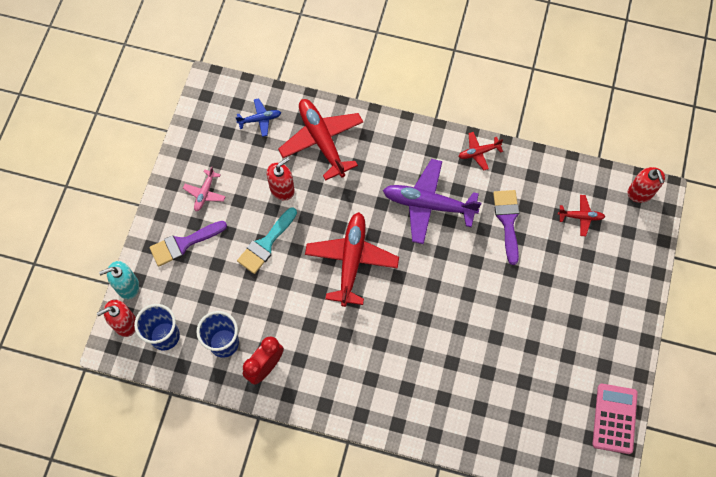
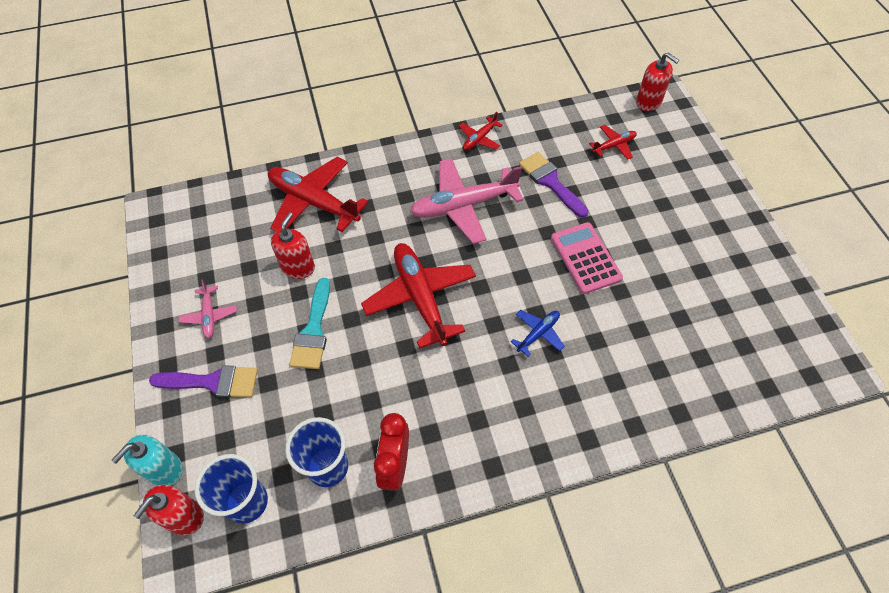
camera: 30 degrees left, 10 degrees down
(183, 244) = (213, 382): purple brush -> purple brush turned 120 degrees counterclockwise
(260, 119) = (232, 214): blue plane -> blue plane (538, 333)
(428, 204) = (463, 206): purple plane -> pink plane
(614, 418) = (790, 303): pink calculator -> pink calculator (585, 258)

